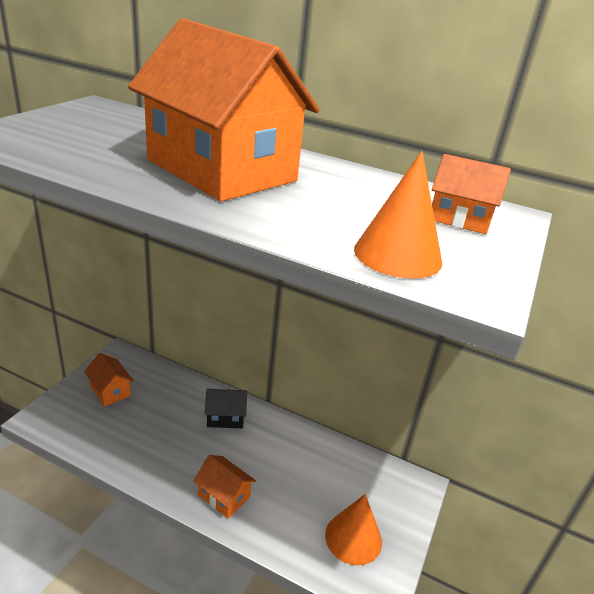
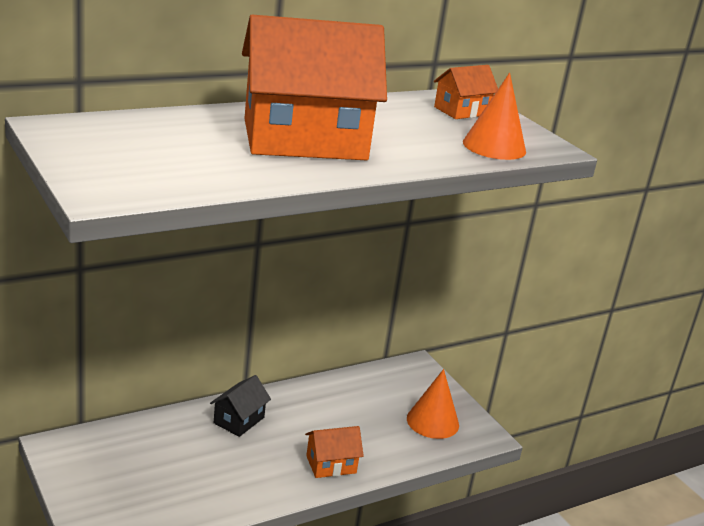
camera: 55 degrees left, 5 degrees down
(110, 391) = (112, 475): orange house -> none

